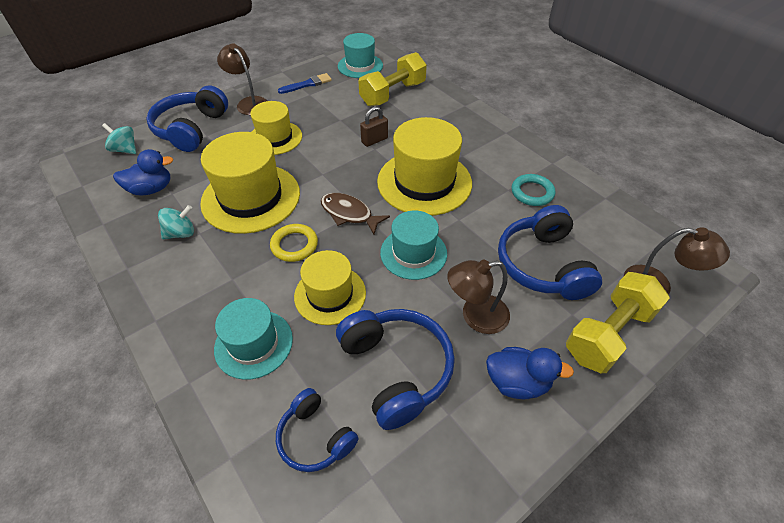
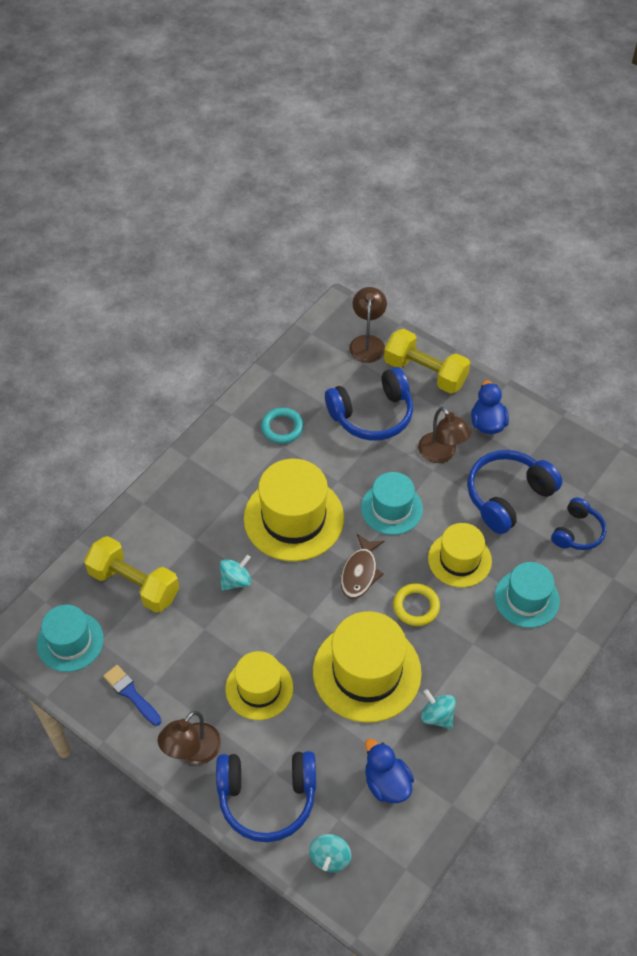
camera: 105 degrees left, 5 degrees up
(374, 140) = (236, 580): brown padlock -> turquoise spinning top

